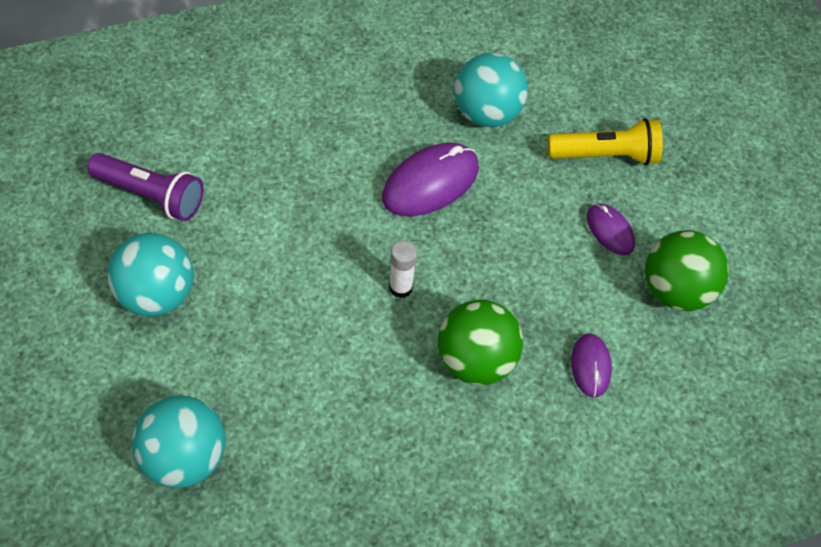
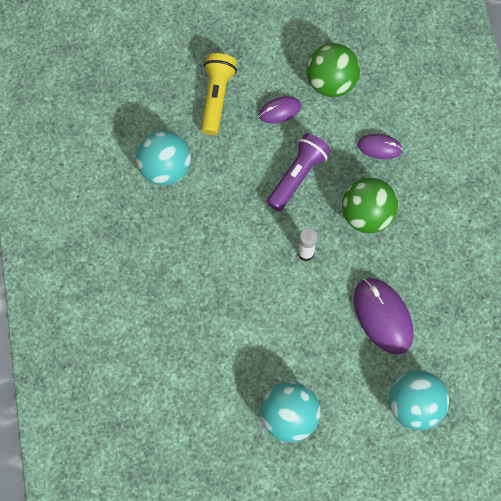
camera: 75 degrees left, 10 degrees up
(152, 195) = (202, 417): purple flashlight -> purple flashlight (297, 176)
(430, 183) = (222, 219): purple mouse -> purple mouse (383, 316)

